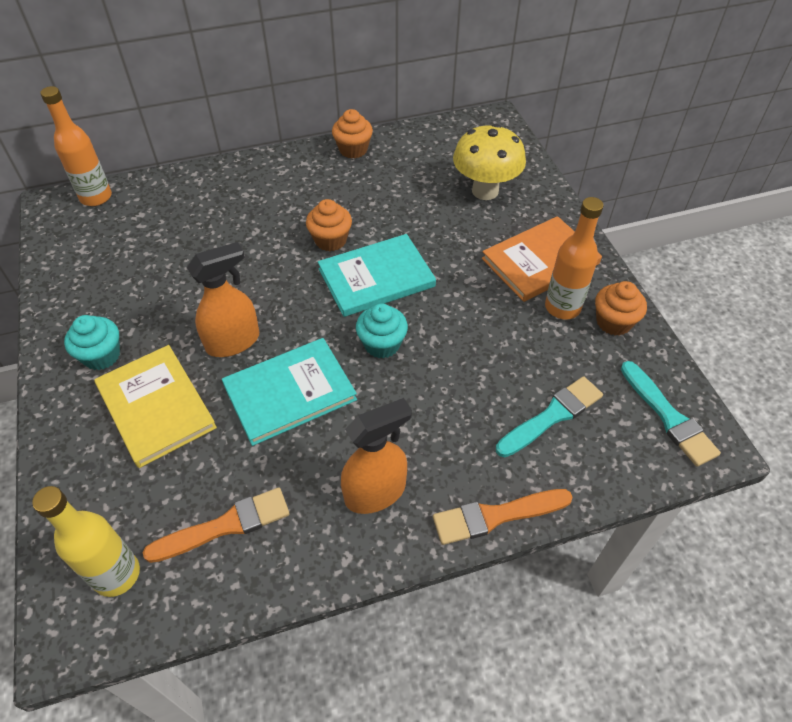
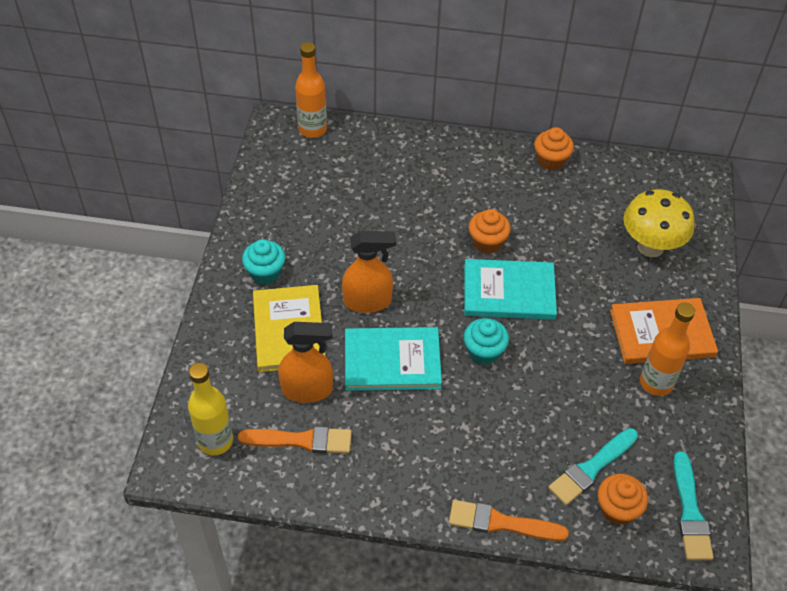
camera: 25 degrees right, 0 degrees up
(375, 492) = (420, 465): orange spray bottle -> orange spray bottle (307, 390)
(552, 416) = (591, 468): turquoise brush -> turquoise brush turned 150 degrees clockwise
(613, 322) = (694, 414): orange cupcake -> orange cupcake (617, 509)

